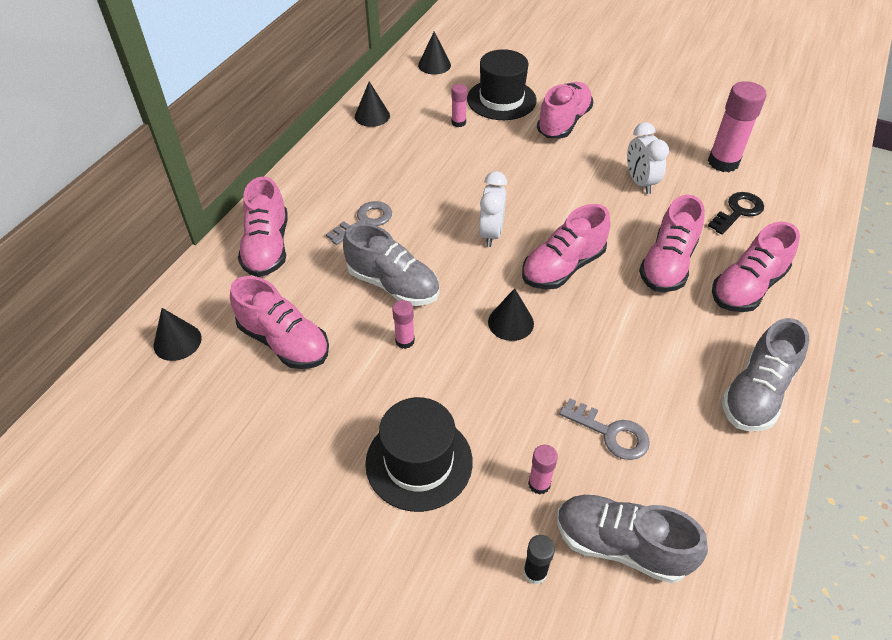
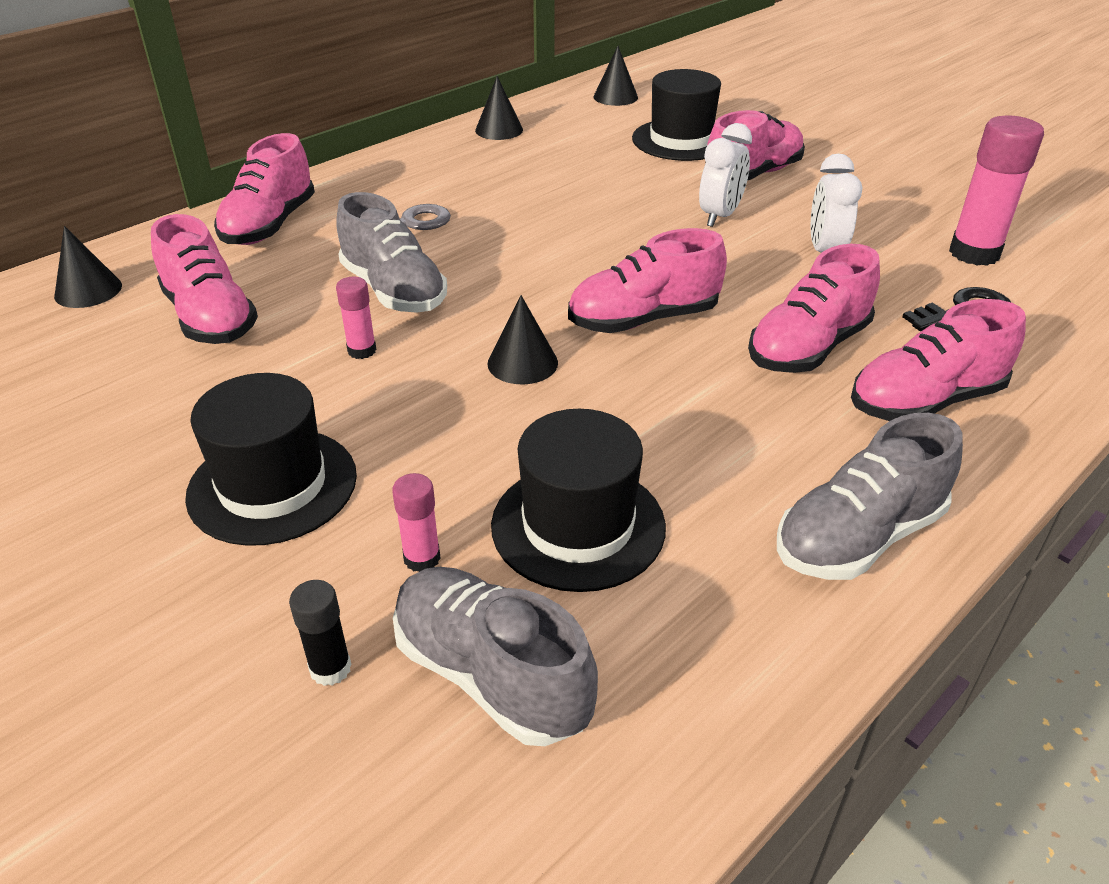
camera: 20 degrees right, 10 degrees down
(458, 122) = (606, 152): pink glue stick -> none
(491, 233) = (566, 265): white clock -> white clock (720, 216)
(610, 433) = (578, 525): grey key -> black hat

